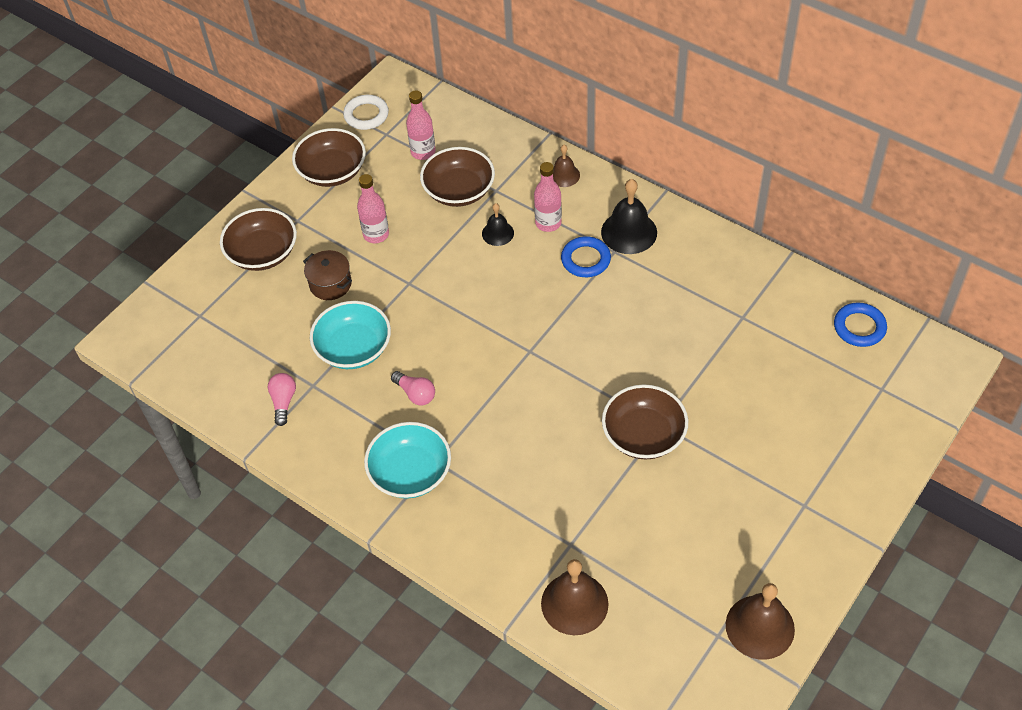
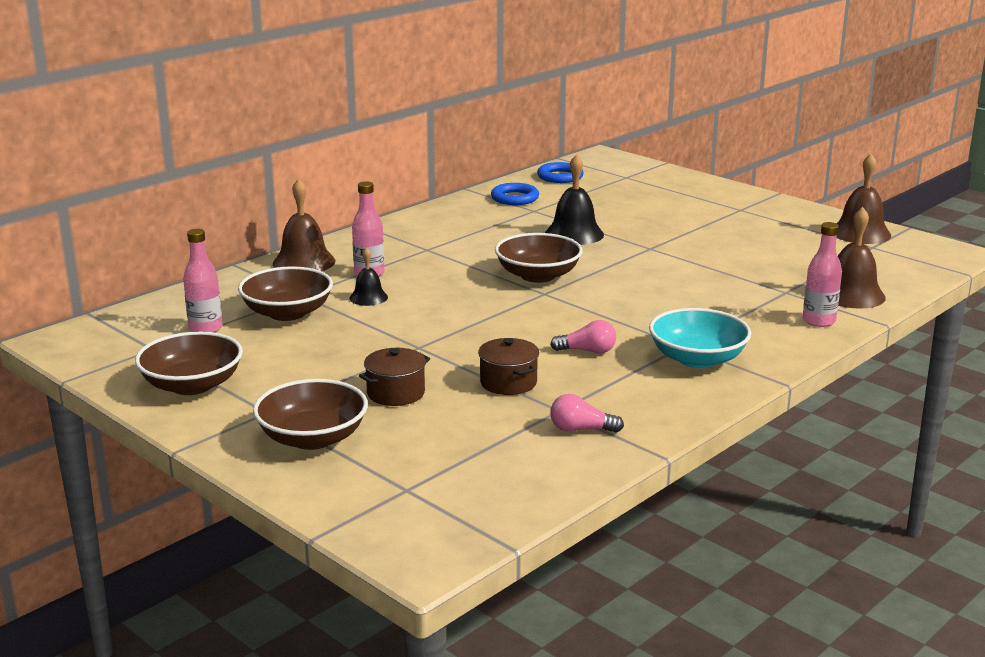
camera: 85 degrees left, 30 degrees down
(353, 348) = (508, 383): turquoise bowl -> brown pot
(366, 115) = (105, 359): white ring -> none
(376, 234) = (327, 362): pink bottle -> pink bottle (818, 321)
(415, 394) = (587, 351): pink light bulb -> pink light bulb turned 45 degrees clockwise
(564, 175) = (304, 262): brown bell -> brown bell, size x1.72
(585, 259) = (431, 261): blue ring -> blue ring (515, 198)
(629, 232) = (405, 241): black bell -> black bell (574, 234)
(643, 435) = (661, 255): brown bowl -> brown bowl (538, 275)

